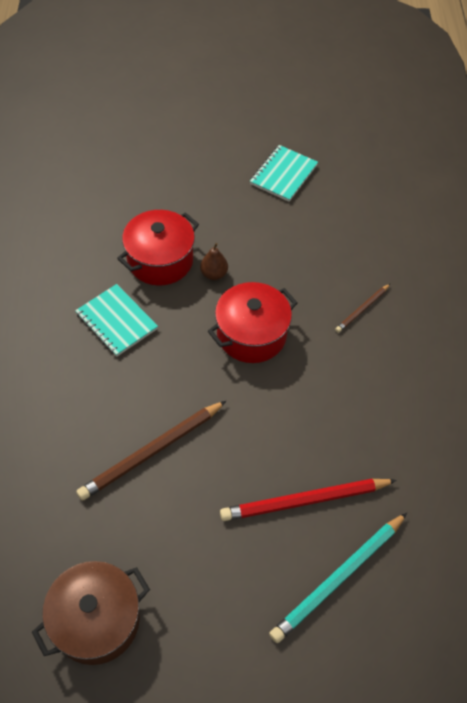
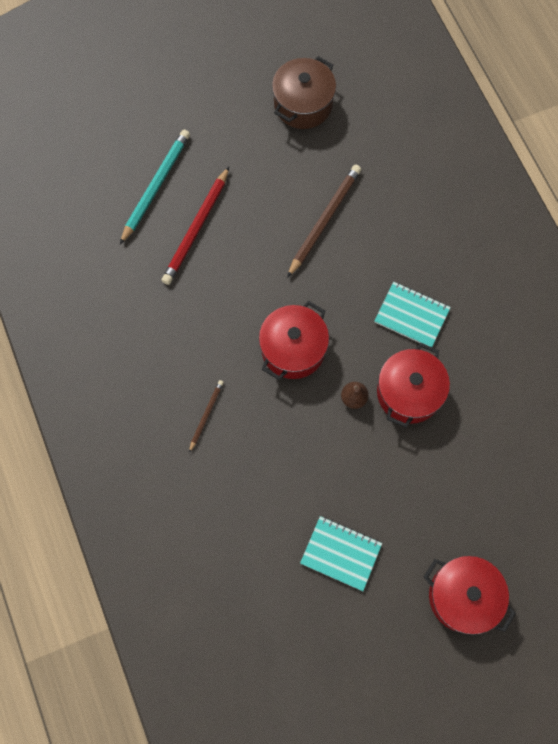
camera: 160 degrees right, 15 degrees up
(201, 121) = (463, 596): none -> red pot
(283, 175) = (340, 553): turquoise notebook -> turquoise notebook turned 75 degrees counterclockwise
(305, 501) = (197, 228): red pencil -> red pencil turned 150 degrees clockwise

